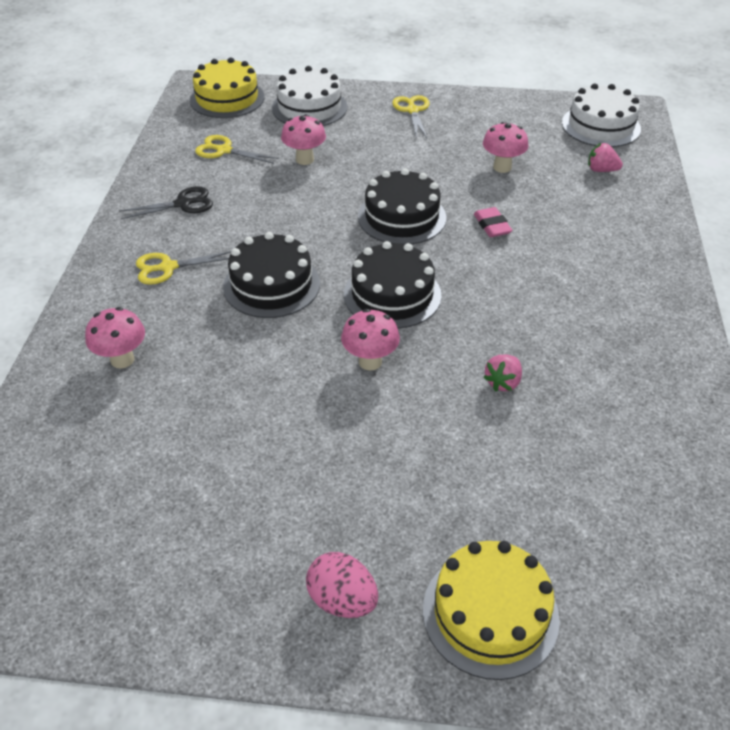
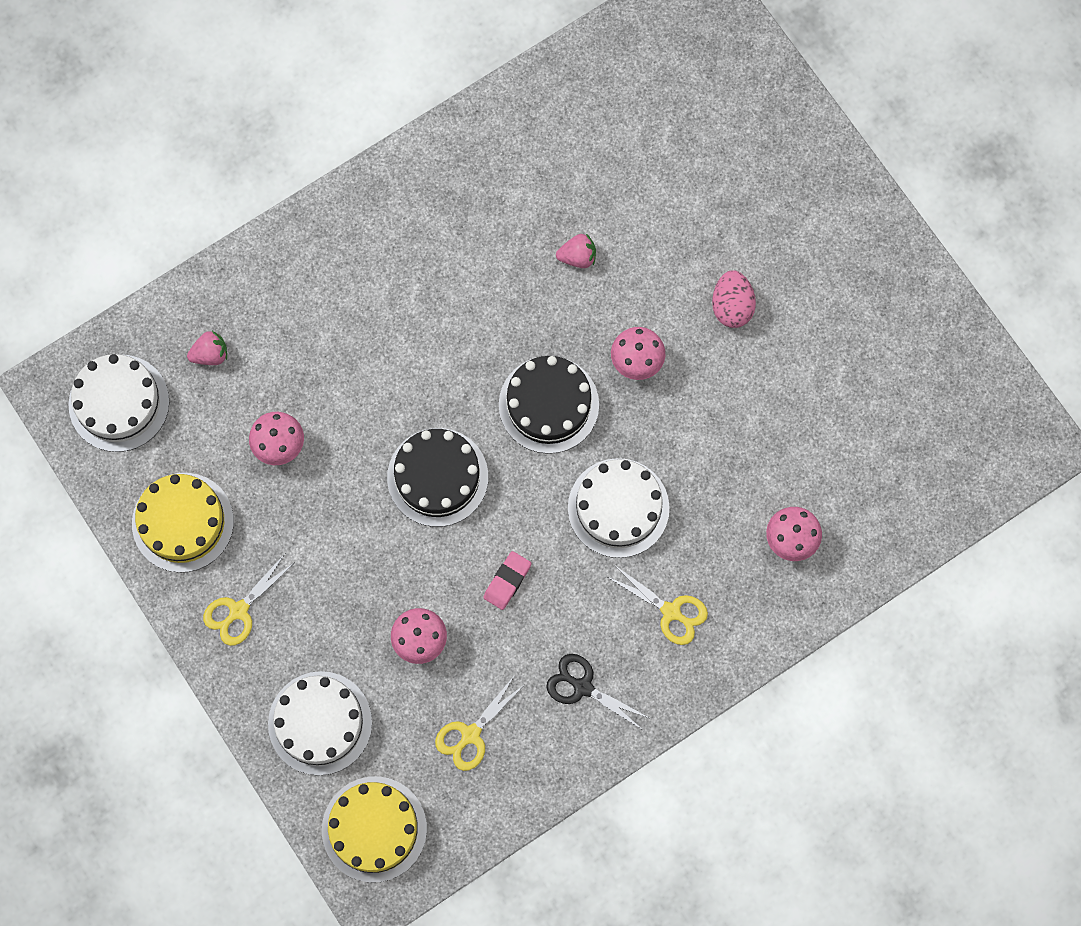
camera: 130 degrees left, 30 degrees up
(224, 150) = (470, 734): yellow scissors -> yellow scissors turned 60 degrees clockwise
(271, 285) = (618, 508): black cake -> white cake
(342, 600) = (835, 228): pink egg -> pink egg (732, 306)
(490, 613) = (772, 144): yellow cake -> yellow cake (183, 522)
(492, 226) = (386, 392): pink eraser -> pink eraser (507, 581)
(601, 170) = (210, 354): pink strawberry -> pink strawberry turned 90 degrees counterclockwise

